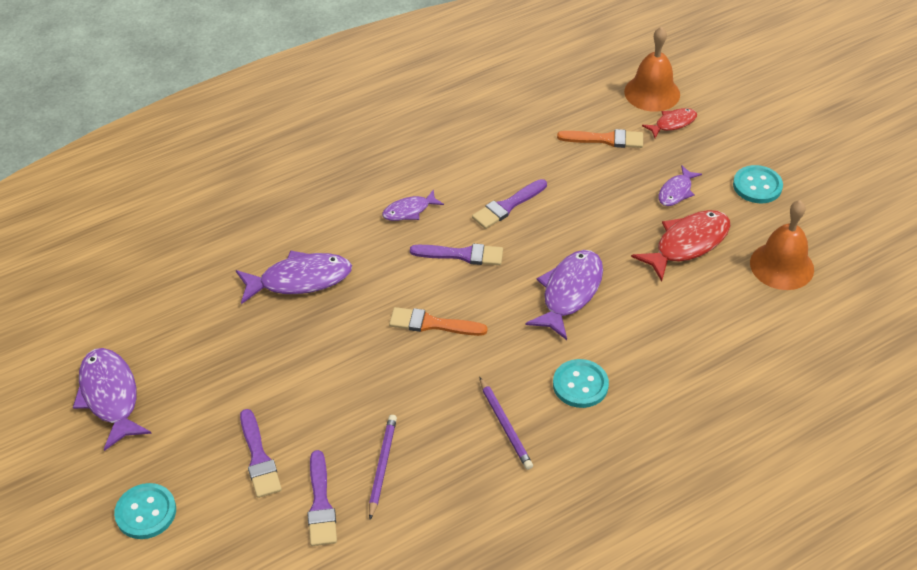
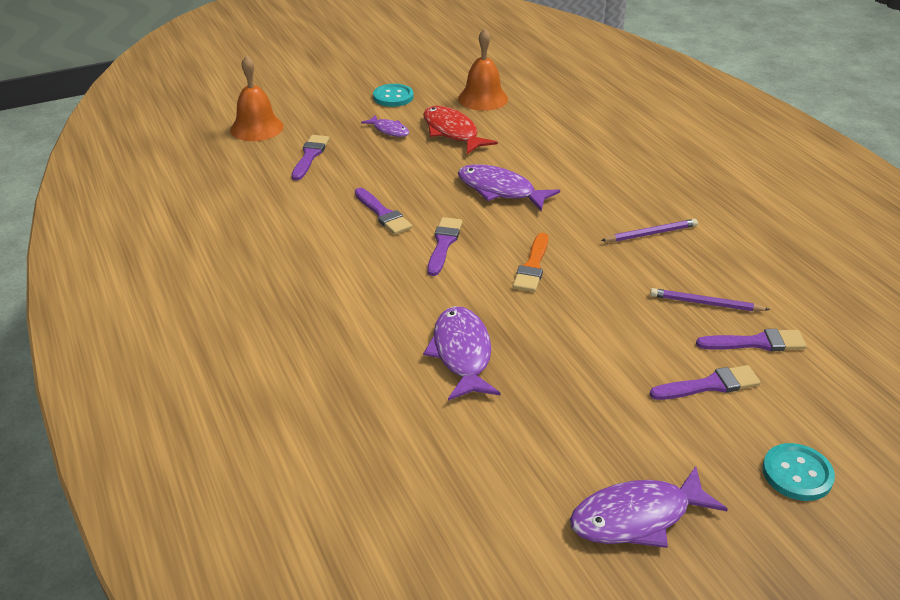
camera: 85 degrees left, 10 degrees down
(409, 211) = (373, 273): purple fish -> none
(580, 385) = (604, 194): turquoise button -> none
(605, 139) = (310, 156): orange brush -> purple brush
(673, 123) = (303, 123): red fish -> none

